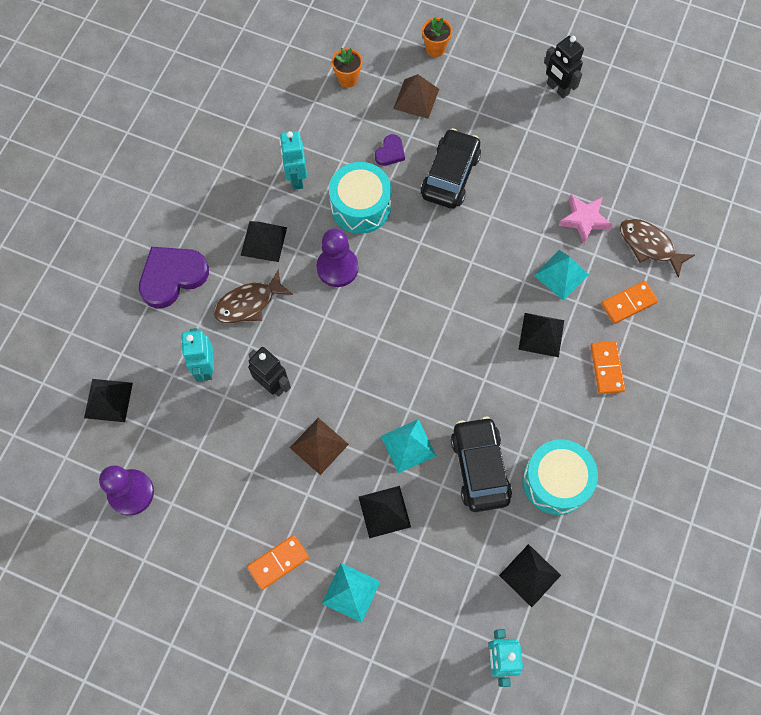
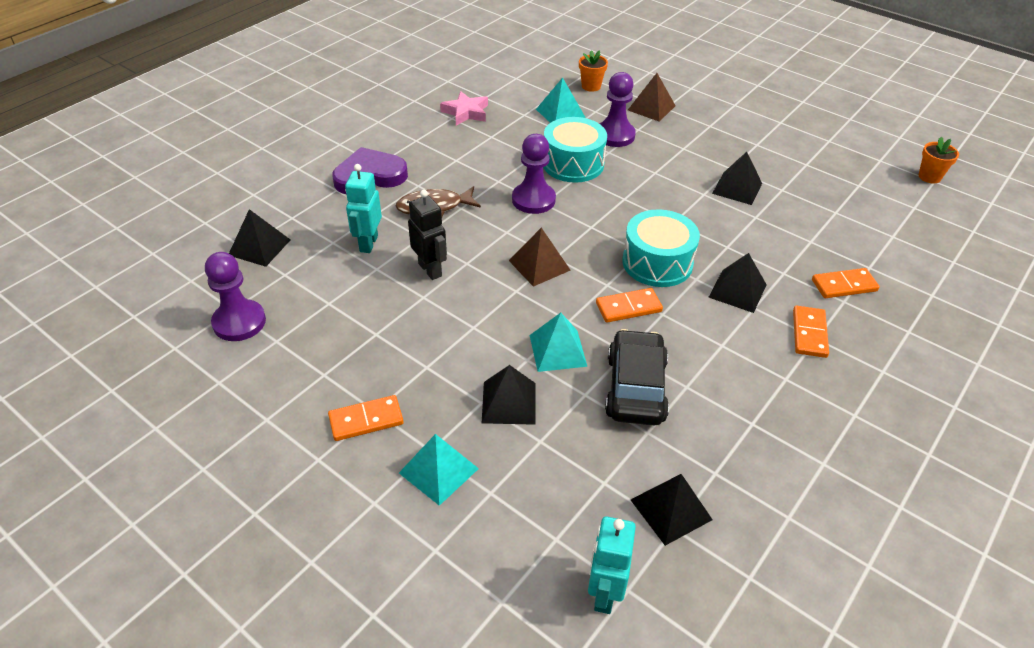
camera: 15 degrees right, 25 degrees down
(264, 241) = (468, 169): black pyramid -> black pyramid (737, 188)
(296, 178) = (518, 136): turquoise robot -> none
(319, 446) = (458, 328): brown pyramid -> brown pyramid (539, 265)
(390, 152) = (615, 135): purple heart -> purple pawn
(435, 48) = (679, 82): orange flower pot -> orange flower pot (929, 177)
(450, 175) = (669, 160): black car -> none
(454, 380) = (628, 307): none -> orange domino
(556, 481) = (726, 422): turquoise drum -> turquoise drum (657, 263)
(557, 89) = (793, 124): black robot -> none
(561, 275) = (770, 249): turquoise pyramid -> turquoise pyramid (560, 113)
(584, 220) = (804, 214): pink star -> pink star (466, 112)
(649, 245) = (874, 246): brown fish -> none

